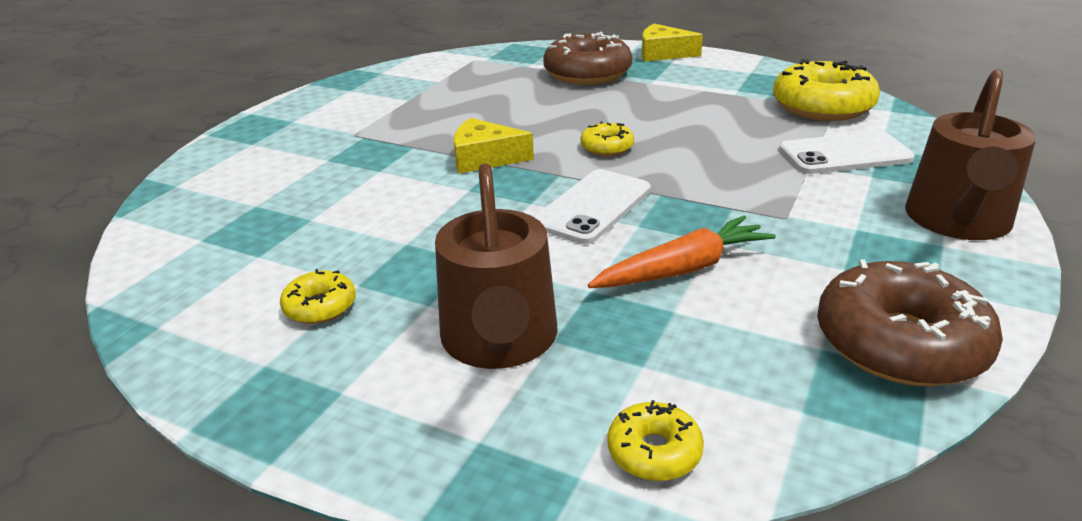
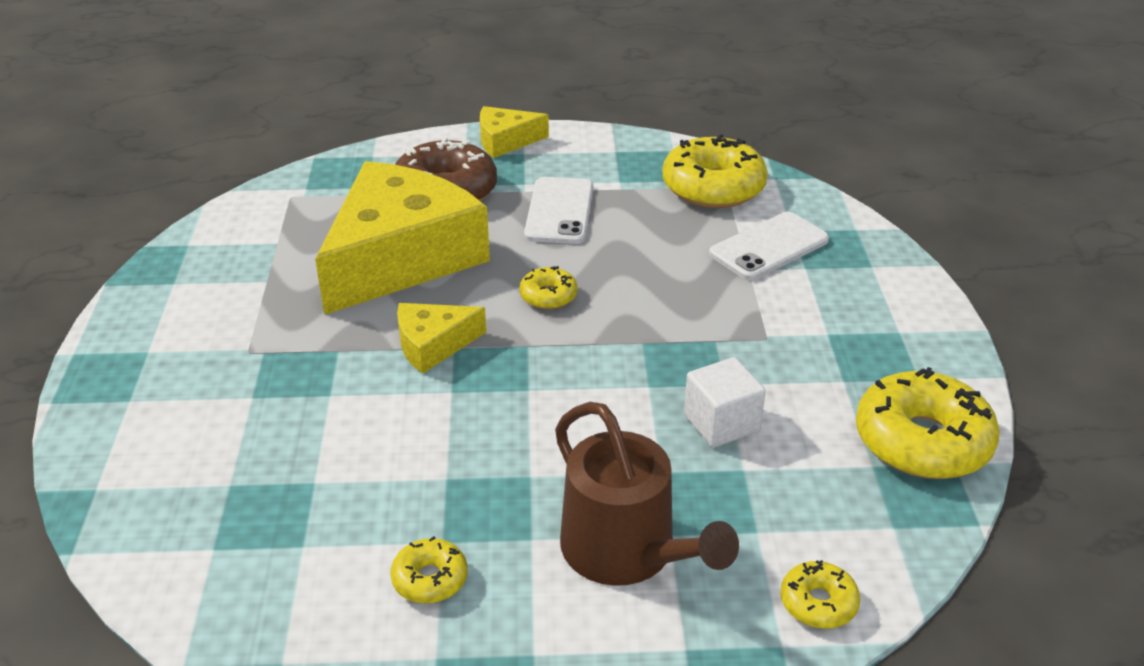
camera: 30 degrees left, 5 degrees up
(514, 104) = (400, 257): none -> yellow cheese
(593, 207) = (592, 376): white phone -> white phone (559, 211)
(683, 269) = (721, 423): orange carrot -> white cube
(900, 343) = (922, 441): brown donut -> yellow donut
(957, 221) = (897, 302): brown watering can -> none

